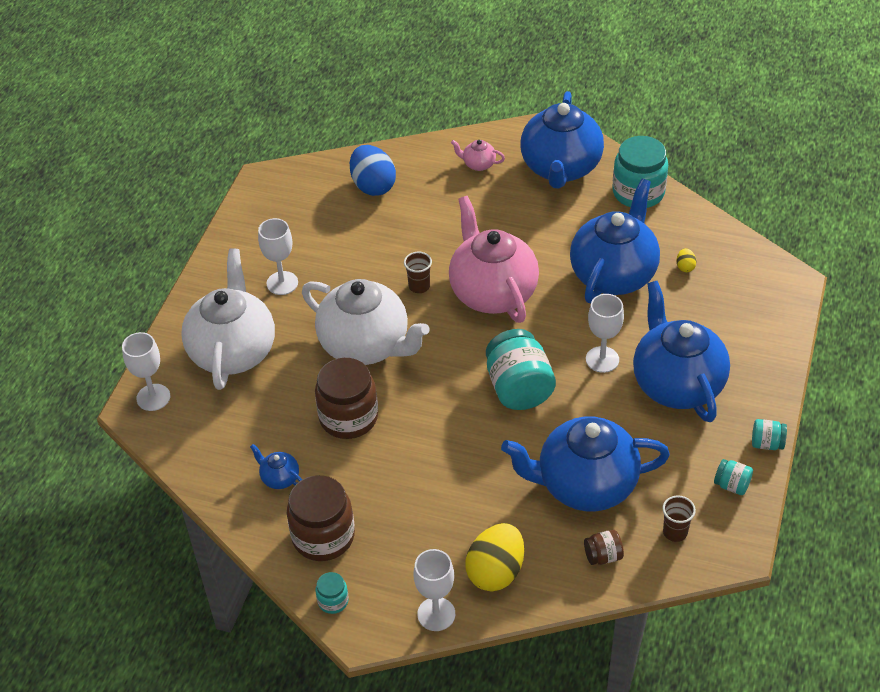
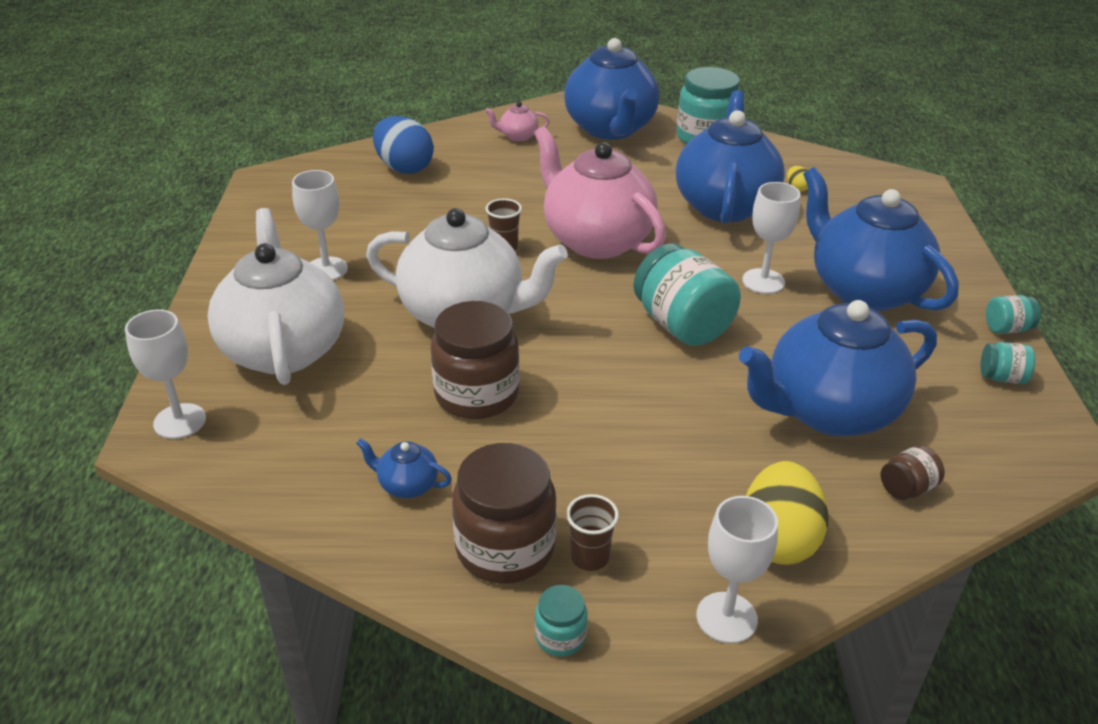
camera: 20 degrees left, 10 degrees down
(675, 532) = (975, 441): brown cup -> brown cup (590, 557)

